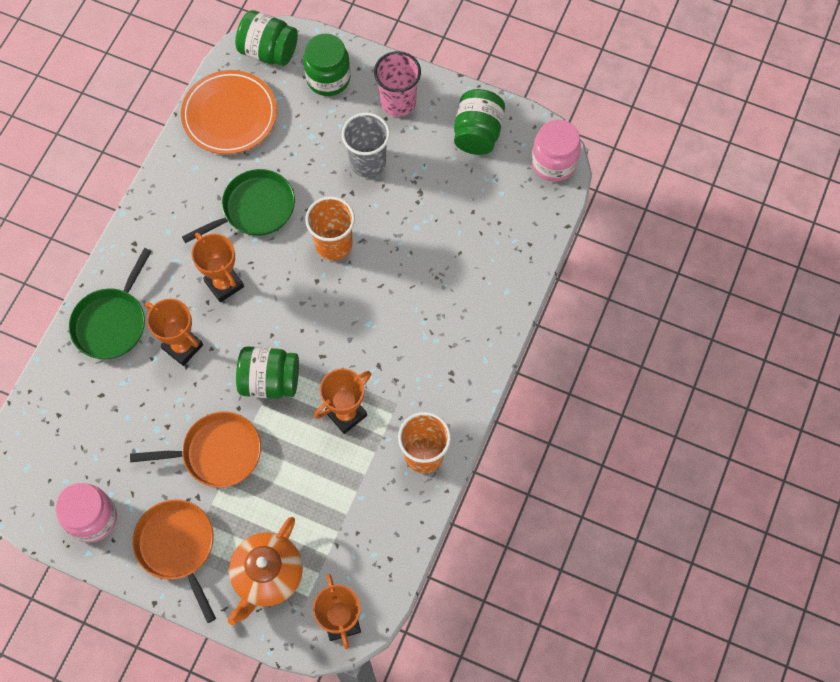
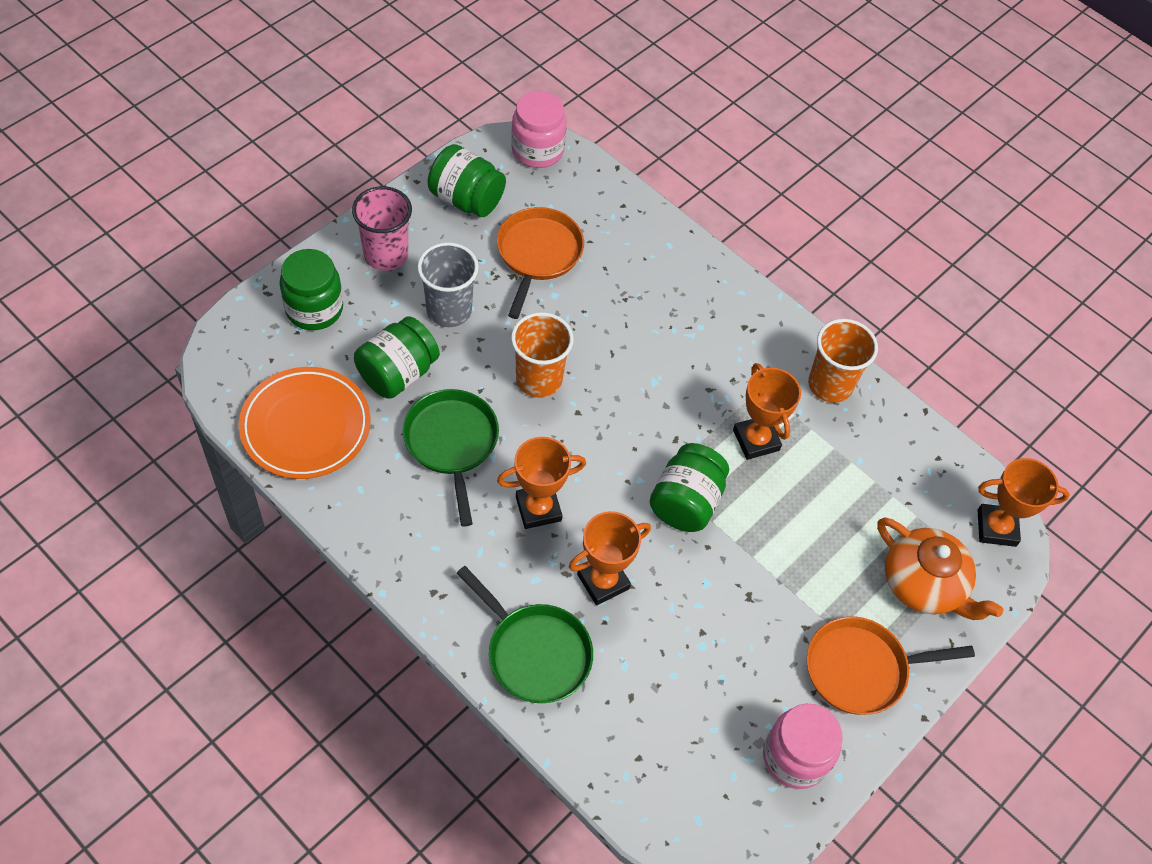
camera: 75 degrees left, 10 degrees down
(217, 452) = (756, 588): orange pan -> orange pan (538, 254)
(268, 51) = (238, 355): green jar -> green jar (398, 373)

